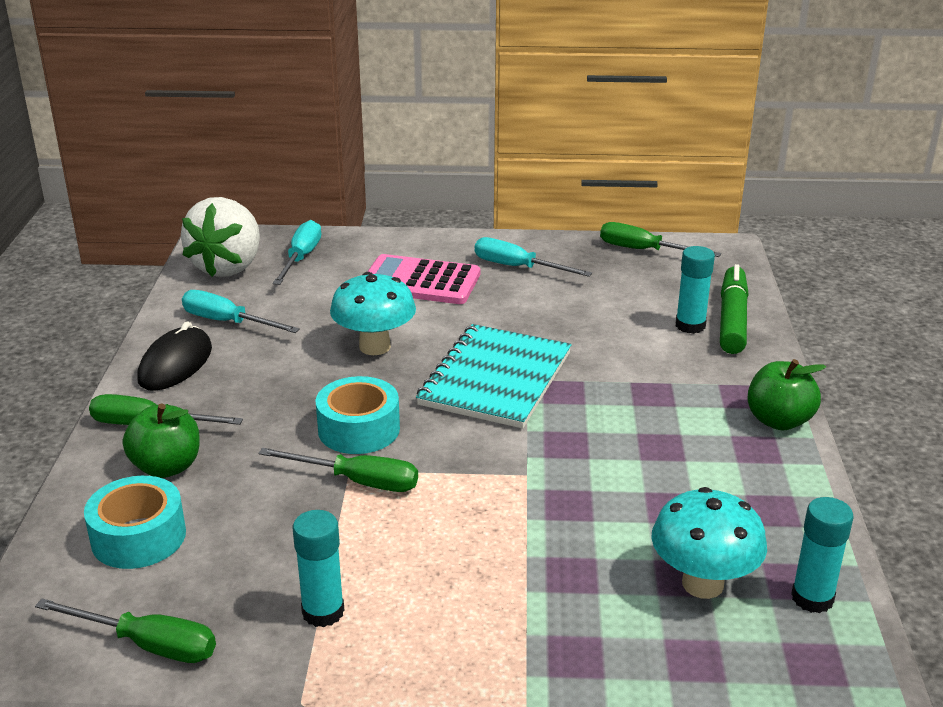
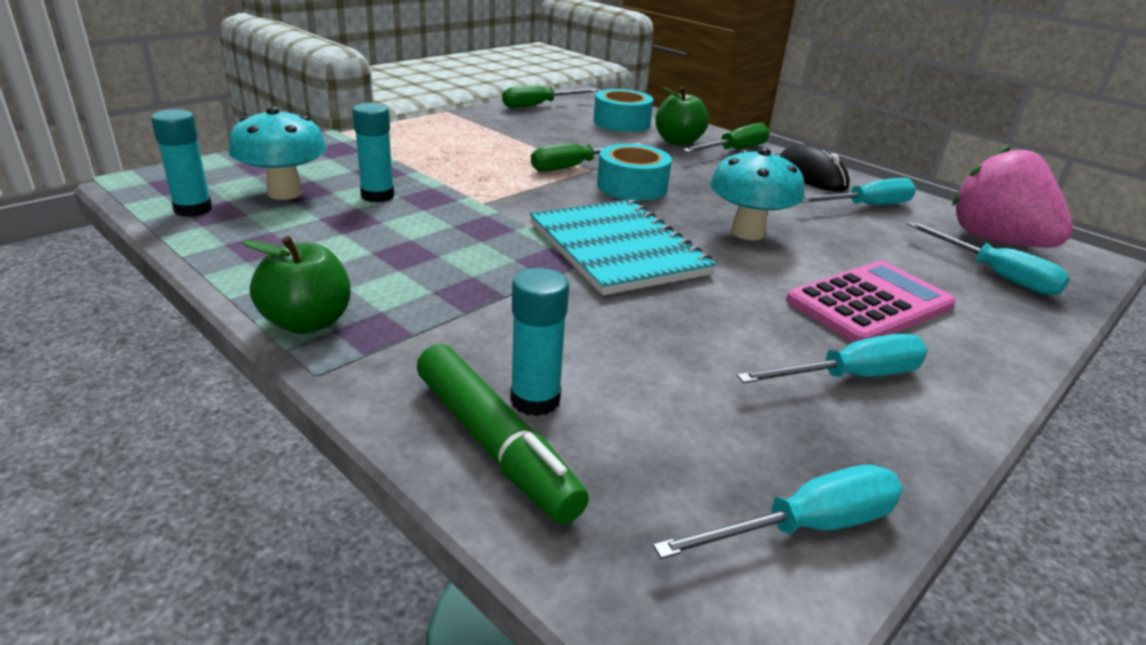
camera: 130 degrees right, 0 degrees up
(228, 267) = (996, 240): white strawberry -> pink strawberry
(323, 612) = (488, 128): turquoise glue stick -> turquoise glue stick (377, 196)
(643, 250) = (805, 527): green screwdriver -> turquoise screwdriver

